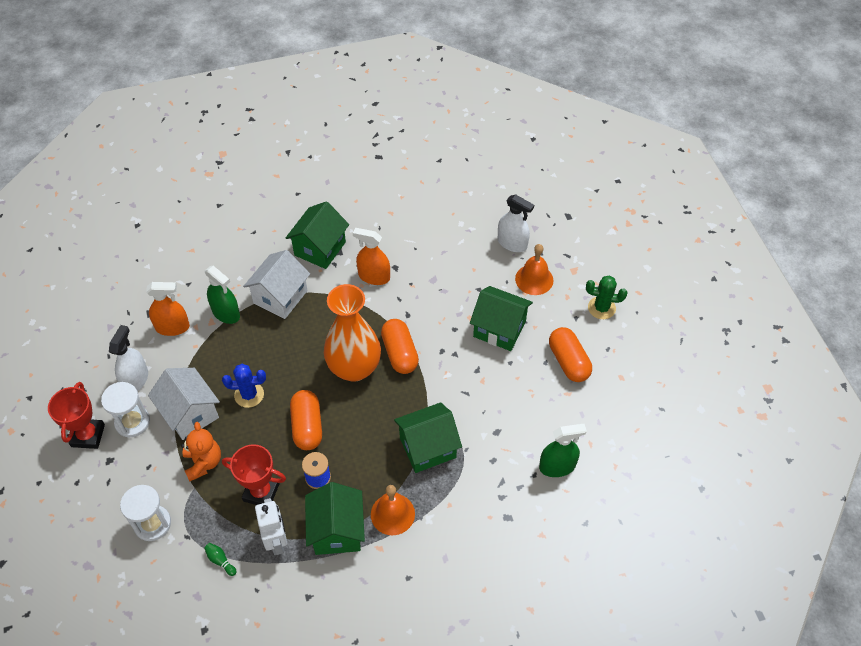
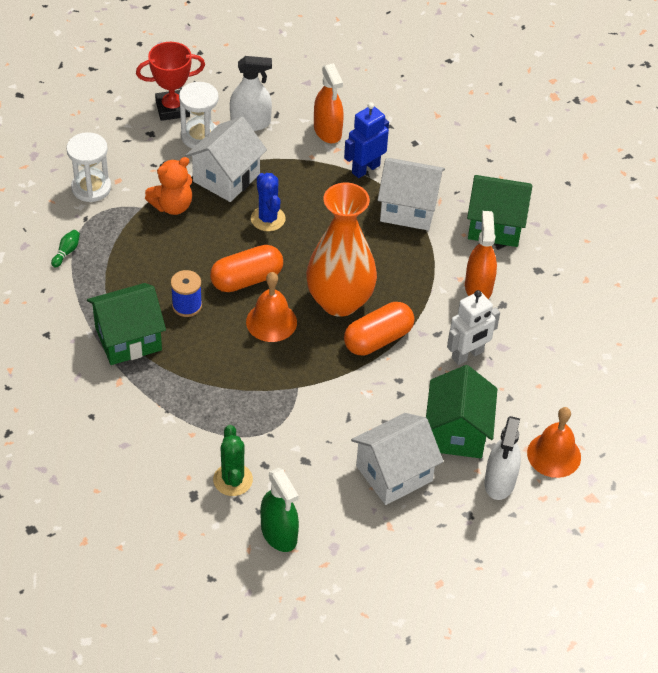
camera: 70 degrees right, 5 degrees down
(226, 313) = (365, 169): green spray bottle -> blue robot
(261, 492) = (153, 262): red trophy -> none
(277, 541) = (101, 291): white robot -> white robot (467, 355)
(392, 514) = (163, 383): orange bell -> orange bell (271, 322)
(427, 447) = (259, 396): green house -> none
(512, 243) = (602, 418): white spray bottle -> white spray bottle (500, 482)
(524, 378) = (394, 473): none -> white house
(568, 361) = (438, 518): orange capsule -> none
(601, 308) = (542, 541): green cactus -> green cactus (233, 480)

